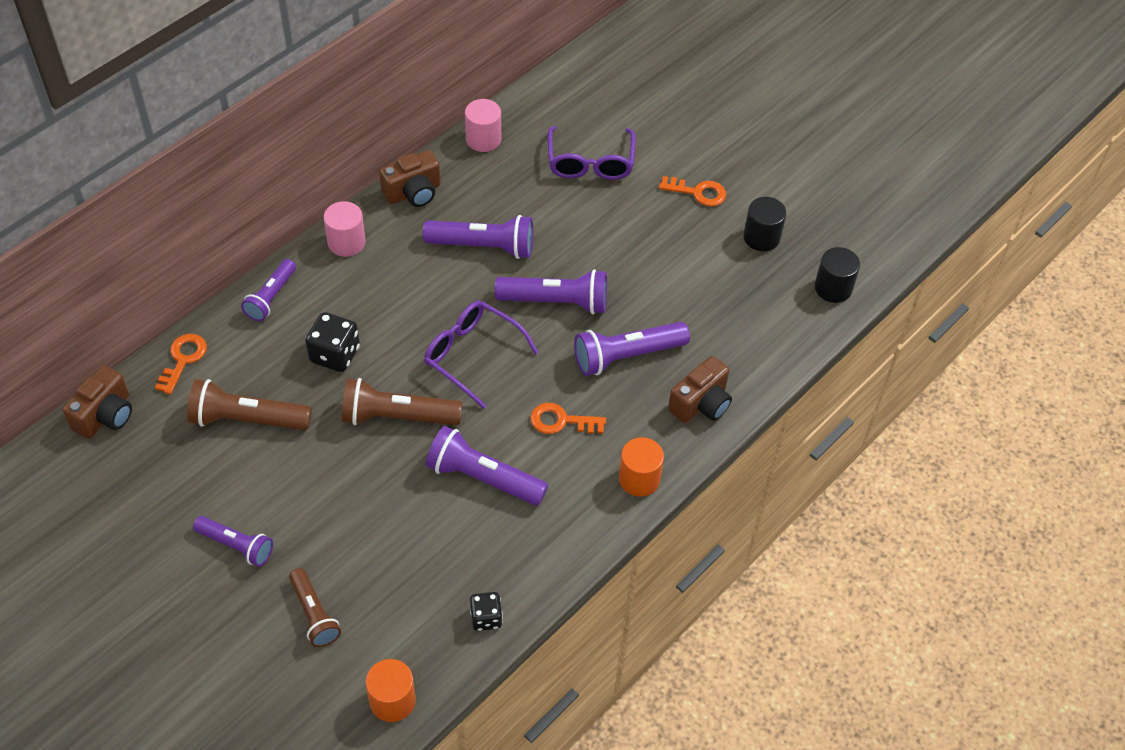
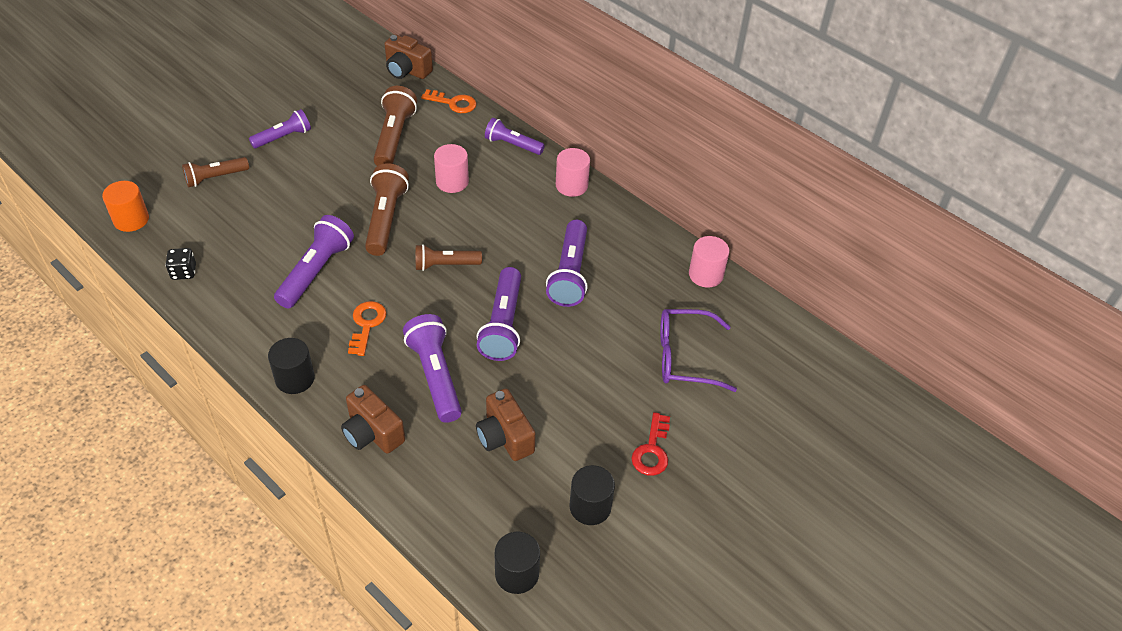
camera: 90 degrees right, 5 degrees down
(236, 546) = (283, 137): purple flashlight -> purple flashlight turned 150 degrees counterclockwise
(335, 354) = (452, 182): black dice -> pink cylinder
(413, 193) = (632, 226): brown camera -> brown camera (504, 437)
(472, 355) = (445, 265): purple glasses -> brown flashlight
(639, 479) = (295, 379): orange cylinder -> black cylinder
(698, 192) = (652, 450): orange key -> red key

